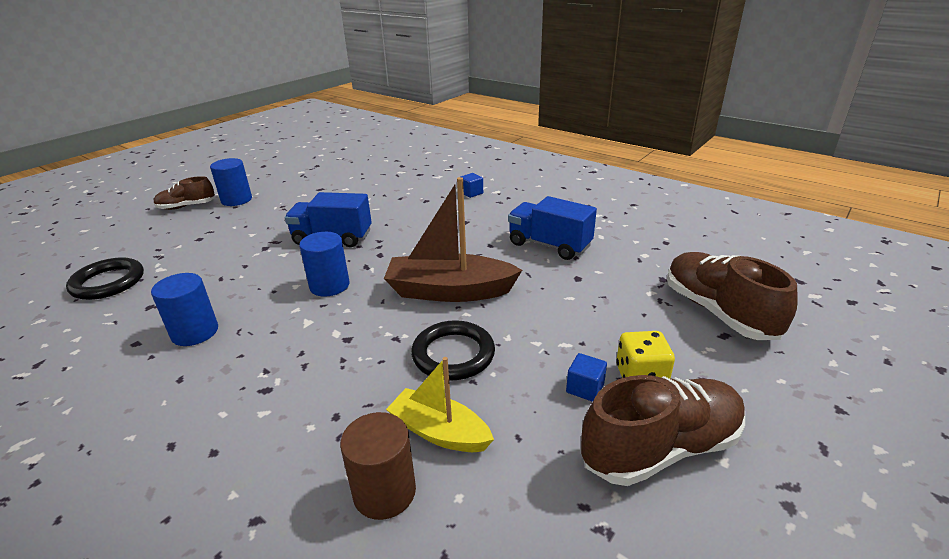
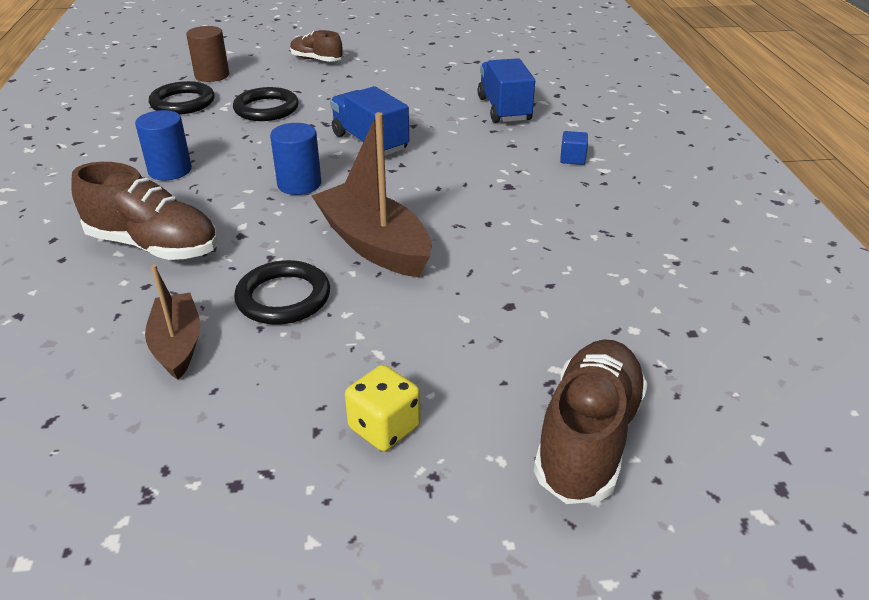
camera: 45 degrees right, 5 degrees up
(204, 253) = (266, 109): none -> black ring
(236, 200) = (359, 69): blue cylinder -> none
(384, 492) = (89, 354): brown cylinder -> brown cylinder (212, 75)
(439, 432) = (177, 345): yellow boat -> brown boat
(549, 245) = (546, 257): blue truck -> blue truck (504, 109)
(585, 388) = (323, 398): blue cube -> none
(660, 448) = (285, 487): brown shoe -> brown shoe (153, 246)

